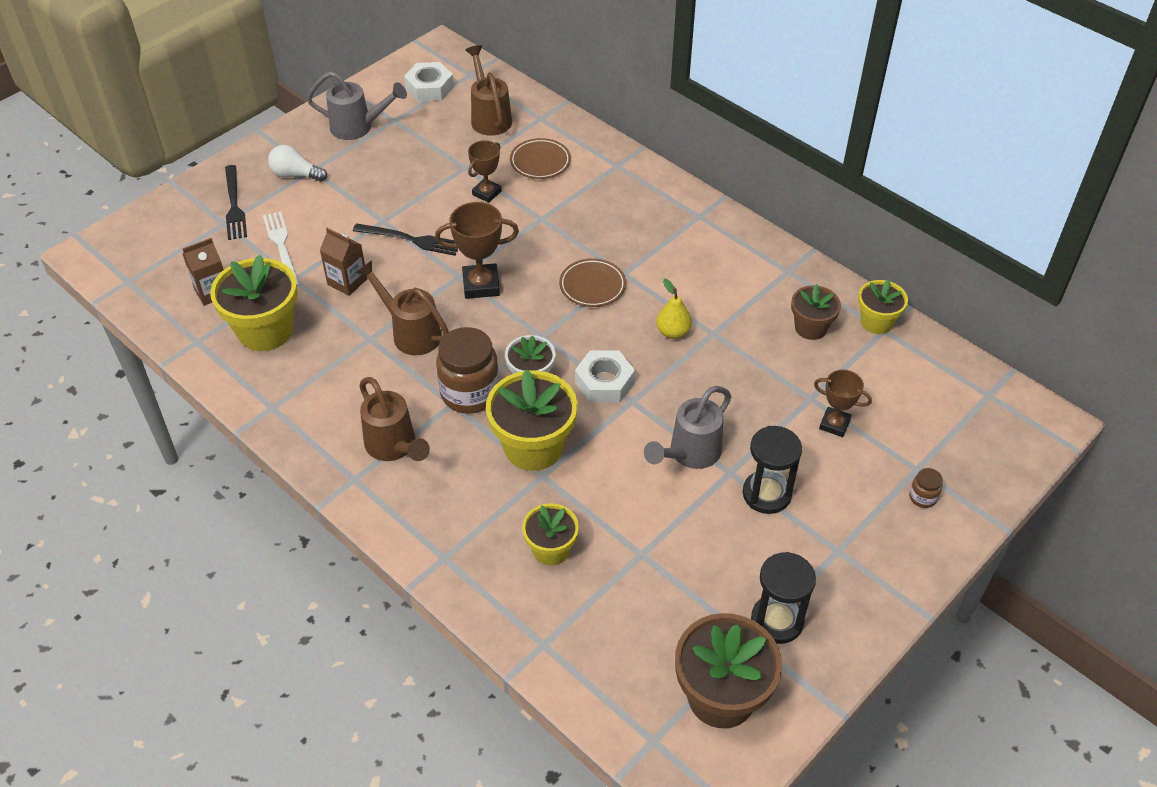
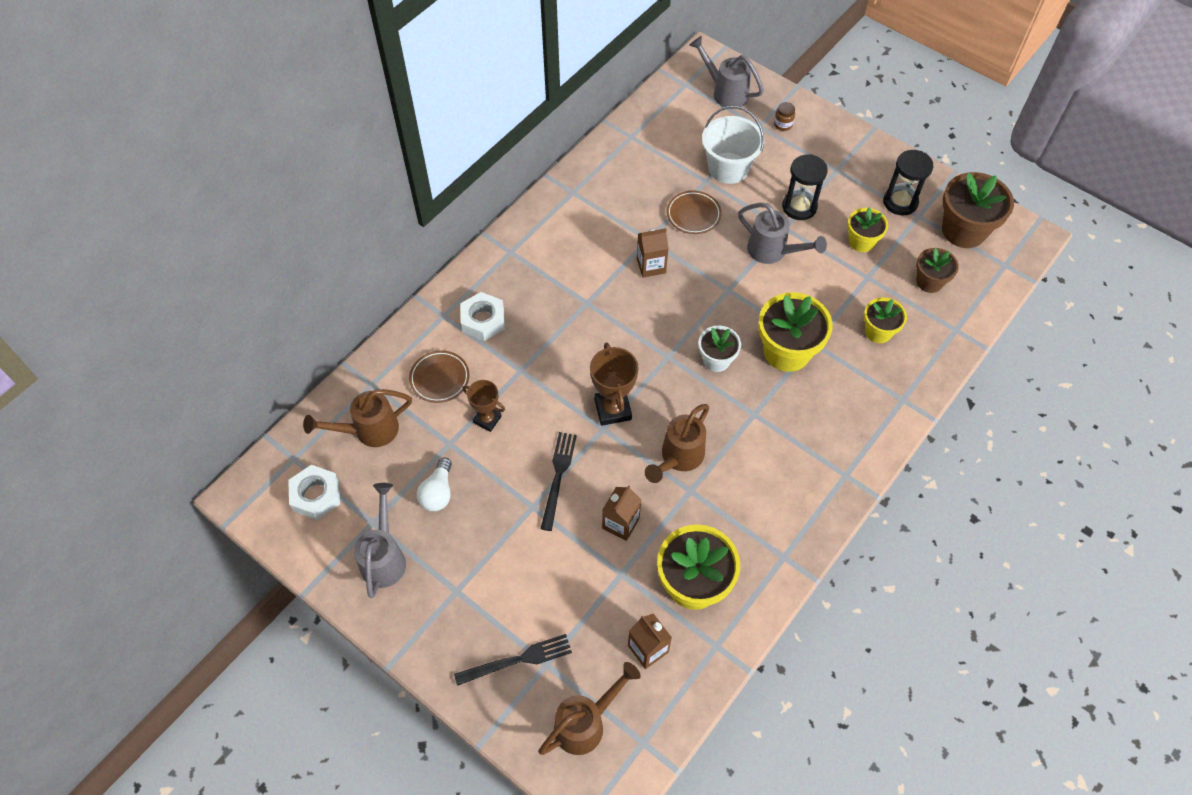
camera: 95 degrees left, 10 degrees up
(282, 247) = (578, 595): white fork -> none
(295, 175) = (465, 606): white light bulb -> white light bulb (438, 492)
(394, 447) = (808, 450): brown watering can -> brown watering can (586, 723)
(470, 393) = (740, 402): brown jar -> none
(592, 286) = (604, 324): brown plate -> brown plate (693, 215)
(604, 382) = (712, 309): white nut -> white nut (483, 320)
(673, 332) = (651, 266): yellow pear -> brown carton
(810, 328) = (634, 179): brown flower pot -> brown flower pot (929, 282)
(834, 424) = (728, 168): brown trophy -> white bucket
(876, 322) = (623, 140): yellow flower pot -> yellow flower pot (861, 241)
(980, 437) = (725, 92): none -> grey watering can

